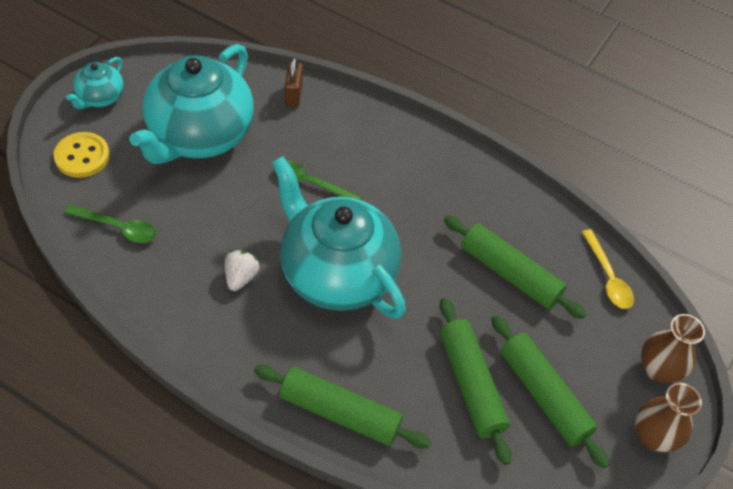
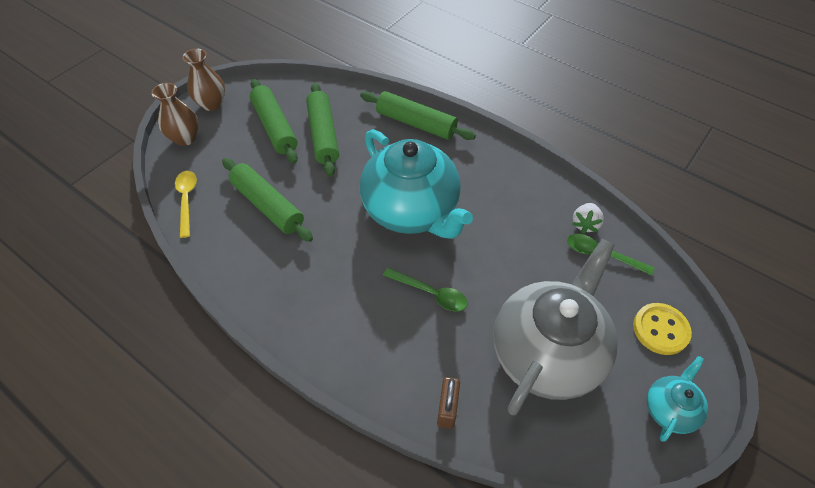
camera: 170 degrees left, 0 degrees up
(200, 135) = (547, 353): turquoise teapot -> grey teapot
(241, 277) = (490, 210): white strawberry -> white strawberry (585, 224)

